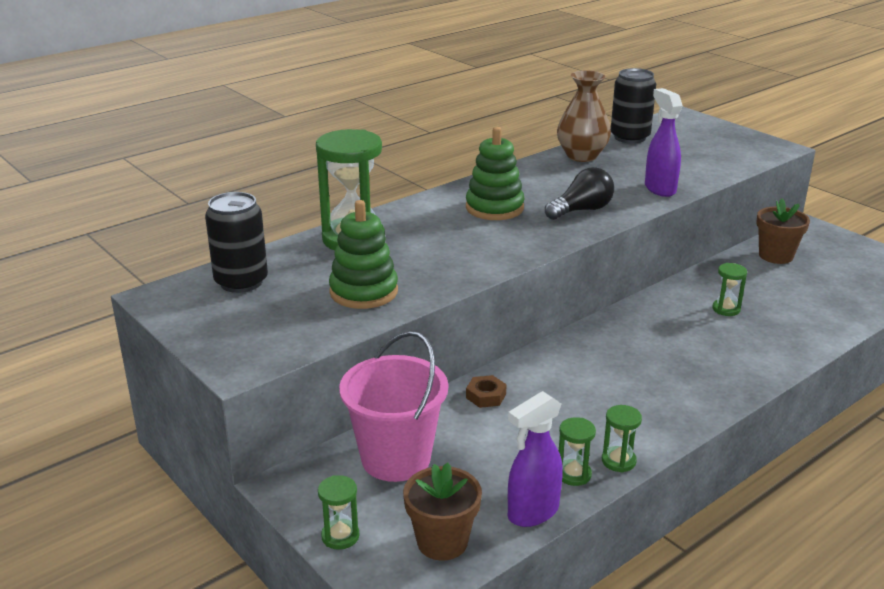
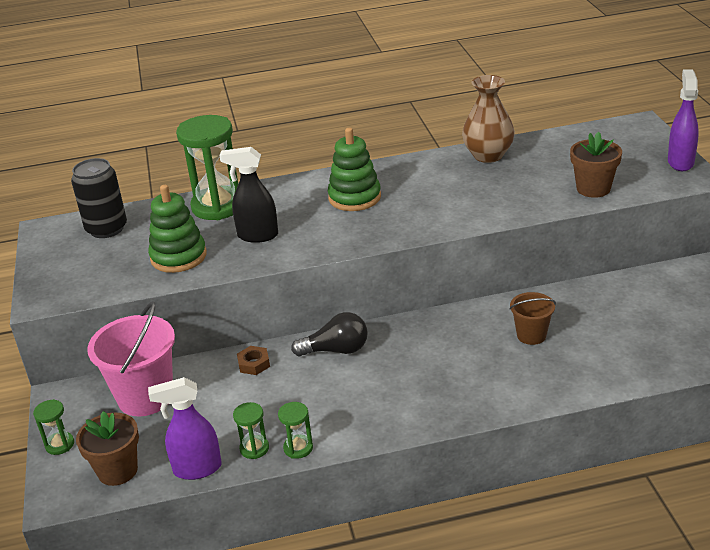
camera: 30 degrees right, 5 degrees up
(431, 257) = (257, 236): none -> black spray bottle
(581, 210) = (425, 214): black light bulb -> black light bulb (336, 350)
(630, 137) = (556, 142): black can -> none
(659, 189) = (520, 204): purple spray bottle -> purple spray bottle (680, 162)
(726, 309) = (531, 335): green hourglass -> brown bucket
(776, 256) = (640, 291): brown flower pot -> brown flower pot (593, 189)

